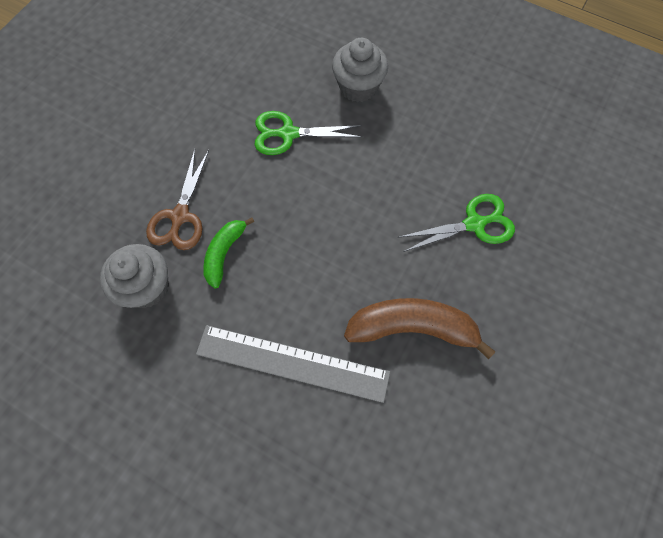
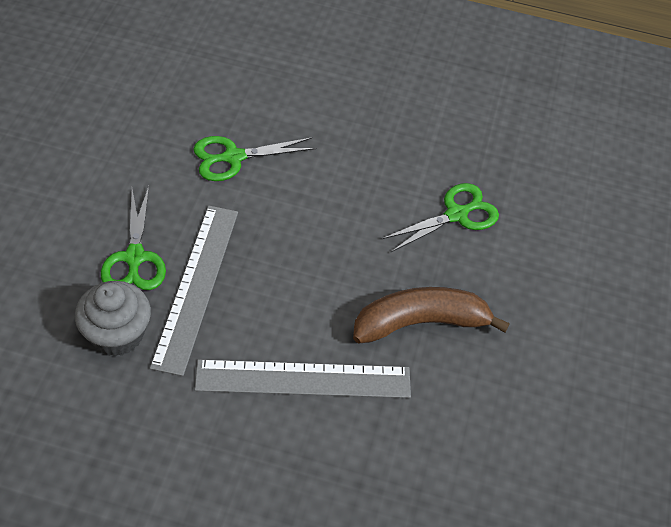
camera: 20 degrees left, 15 degrees down
(180, 216) = (135, 257): brown scissors -> green scissors
(224, 253) = (197, 286): green banana -> grey ruler
(358, 87) = (297, 101): grey cupcake -> none

